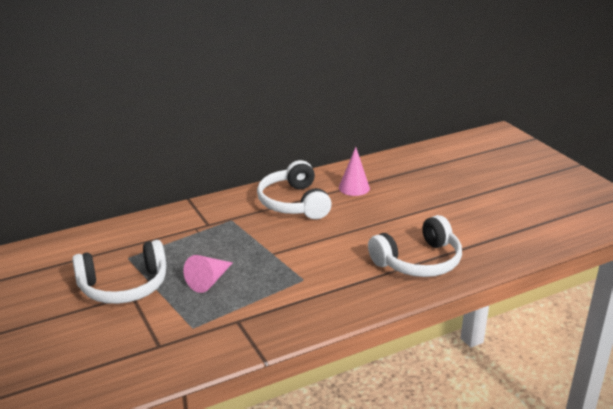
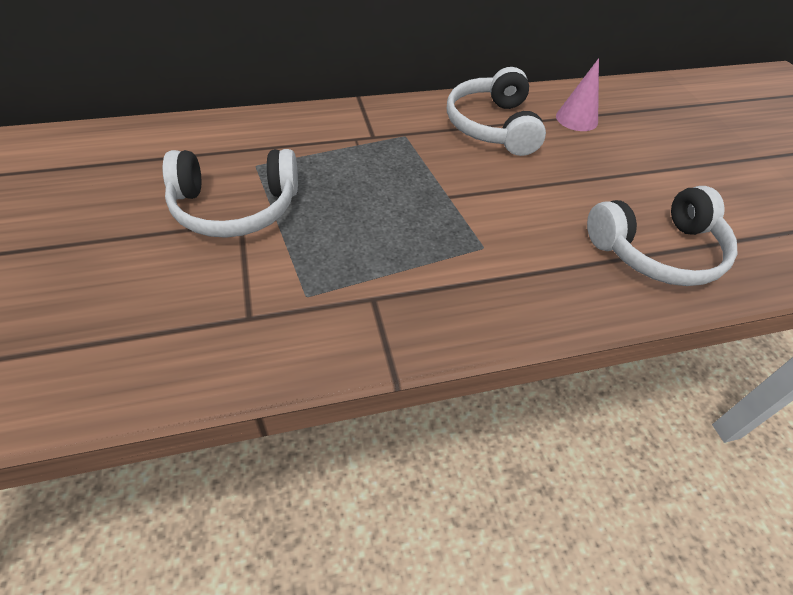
camera: 10 degrees right, 20 degrees up
(209, 280) = (351, 222): pink cone -> none

